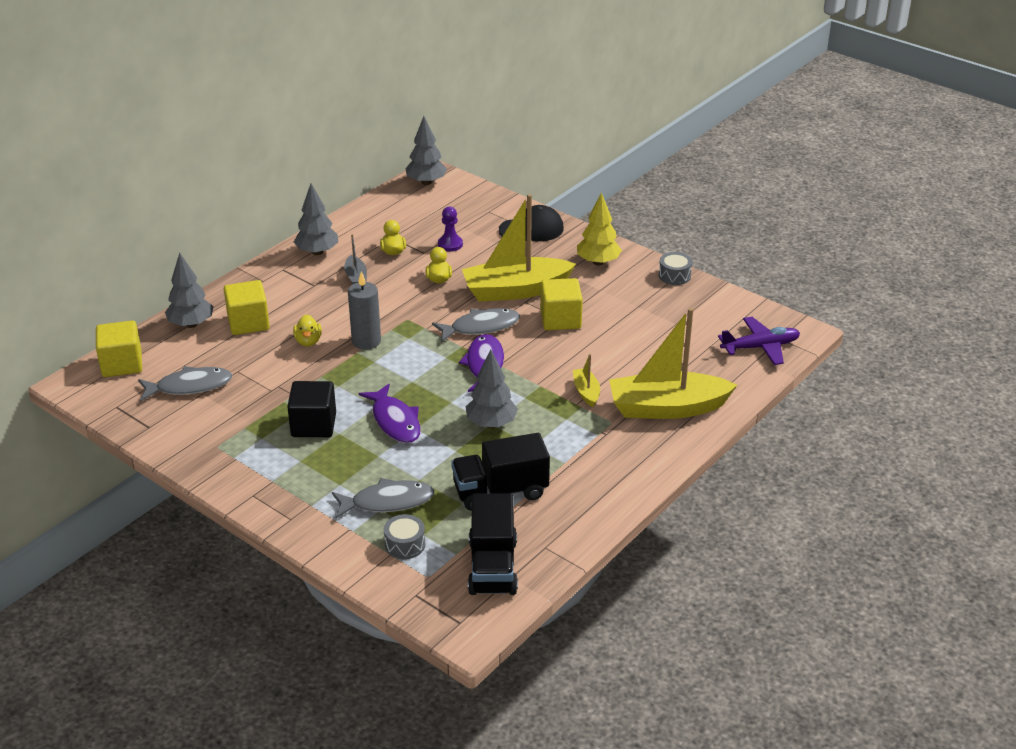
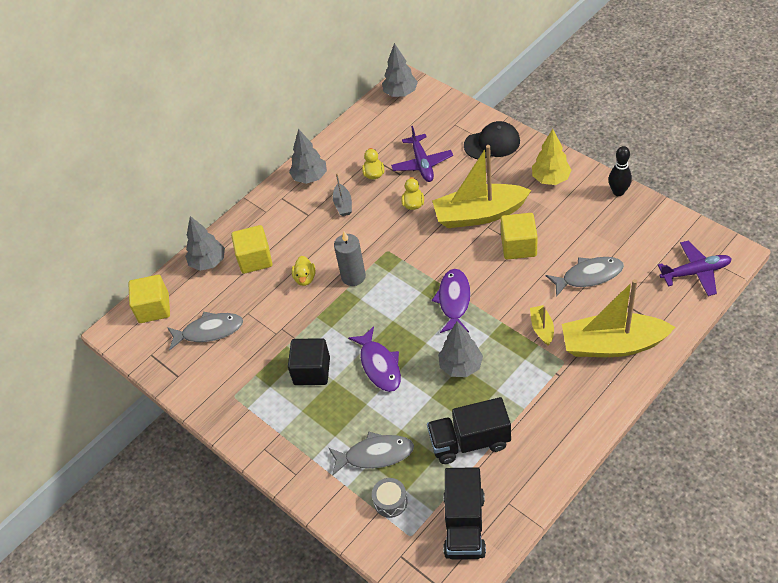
camera: 10 degrees right, 15 degrees up
(450, 244) = (422, 164): purple pawn -> purple plane
(480, 327) = (450, 257): grey fish -> grey fish (588, 276)
(674, 276) = (618, 192): grey drum -> black bowling pin

